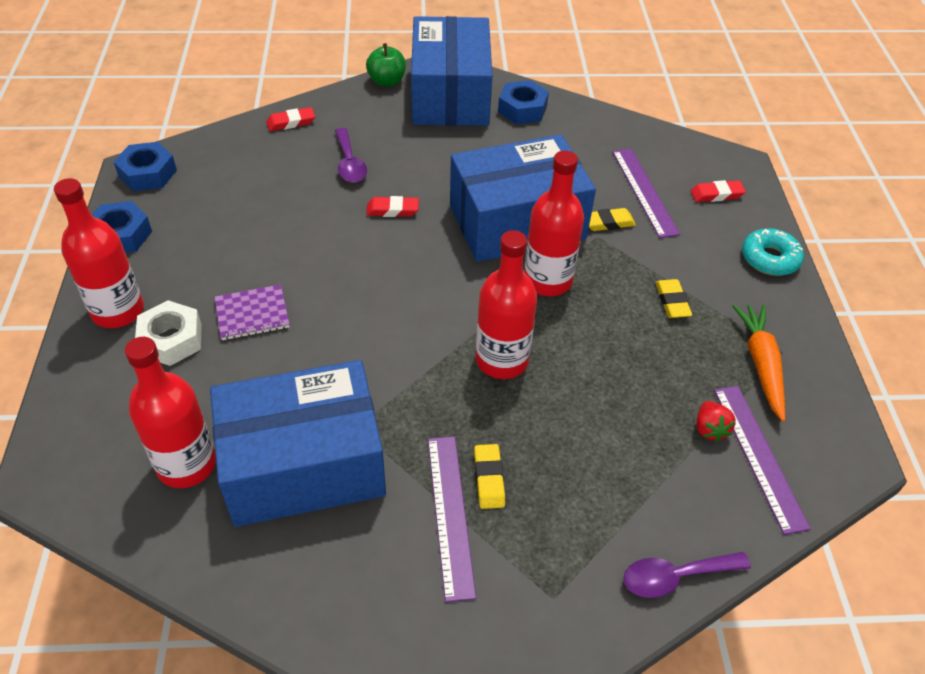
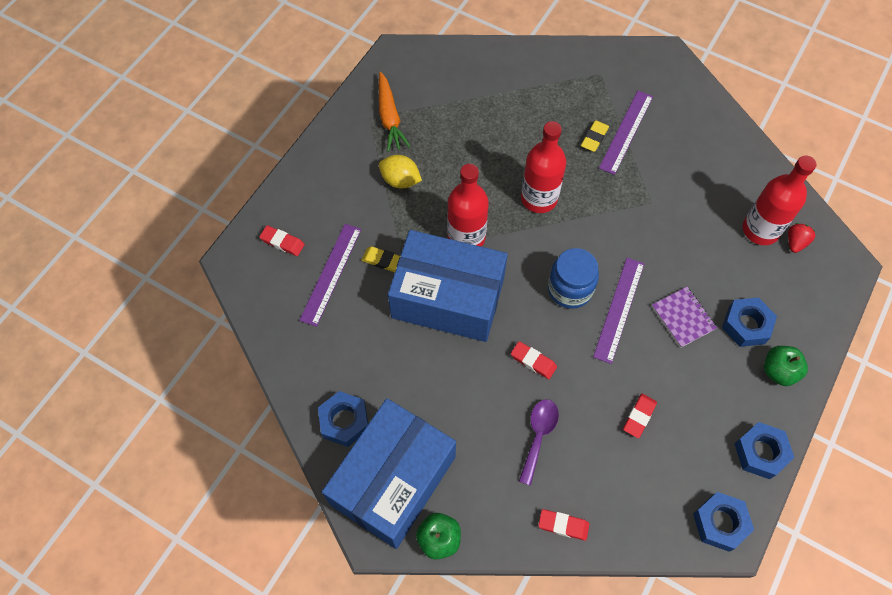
camera: 145 degrees left, 15 degrees up
(118, 311) = (778, 371): red bottle -> green apple
(171, 340) = (746, 325): white nut -> blue nut
(252, 314) = (683, 317): purple notebook -> purple notebook turned 45 degrees clockwise
(260, 213) = (639, 416): none -> red eraser
(304, 464) = (692, 196): blue box -> none
(398, 284) = (570, 289): none -> blue jar
(672, 301) = (400, 180): yellow eraser -> yellow lemon
(675, 577) = (536, 53): purple spoon -> none
(710, 429) = (455, 101): red strawberry -> red strawberry (795, 242)
(759, 456) = (443, 77): purple ruler -> purple ruler (619, 309)
(761, 364) = (390, 117): orange carrot -> orange carrot turned 45 degrees counterclockwise
(769, 259) = (306, 175): turquoise donut -> none

